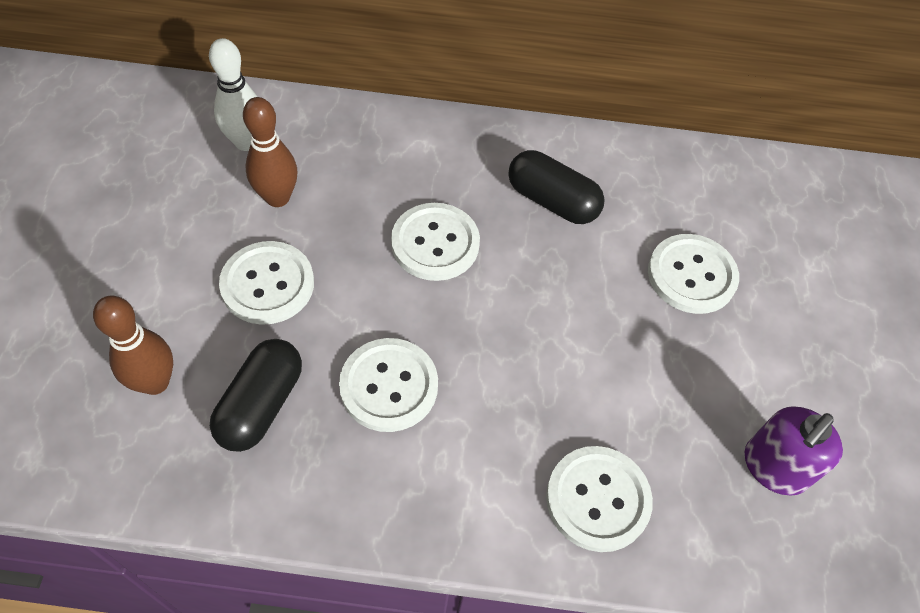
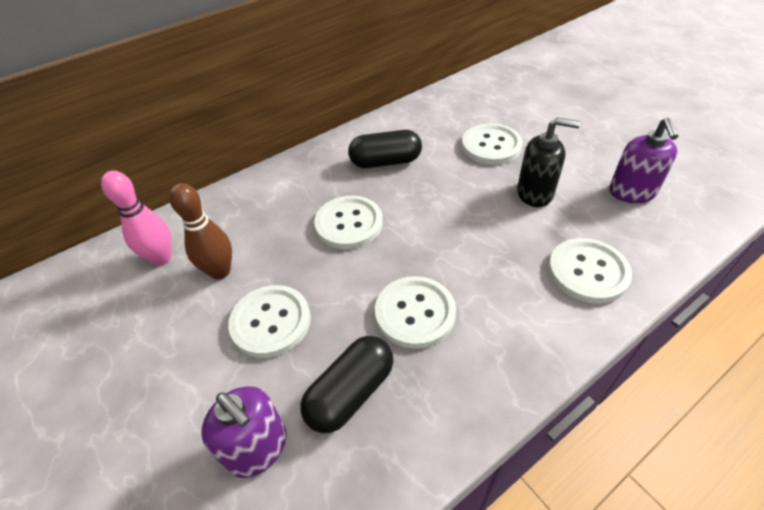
camera: 35 degrees left, 10 degrees down
(155, 382) = (258, 448): brown bowling pin -> purple soap dispenser
(246, 142) = (161, 258): white bowling pin -> pink bowling pin
(261, 405) = (351, 393): black capsule -> black capsule turned 60 degrees clockwise
(662, 372) = (535, 193): none -> black soap dispenser

